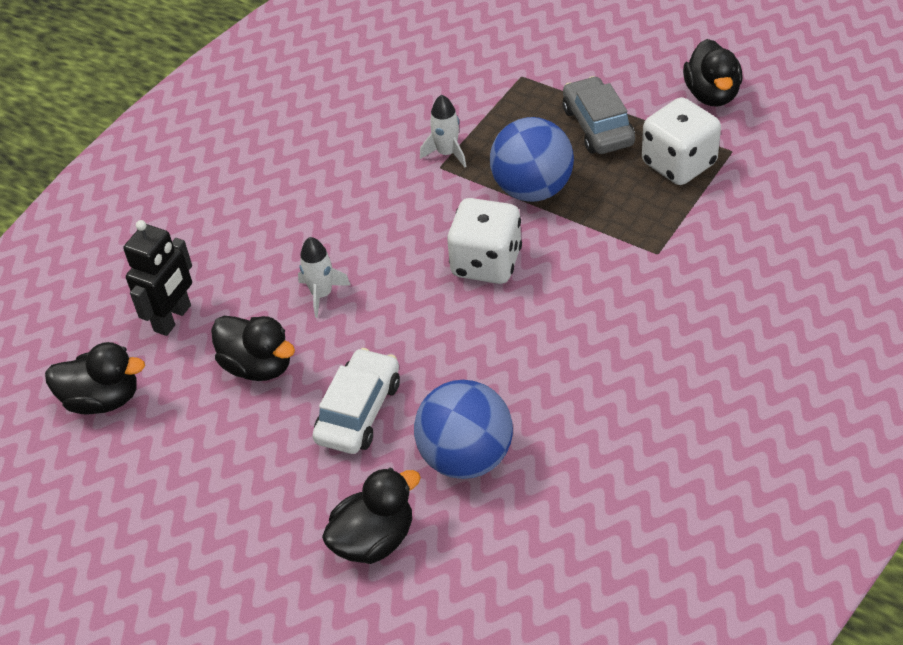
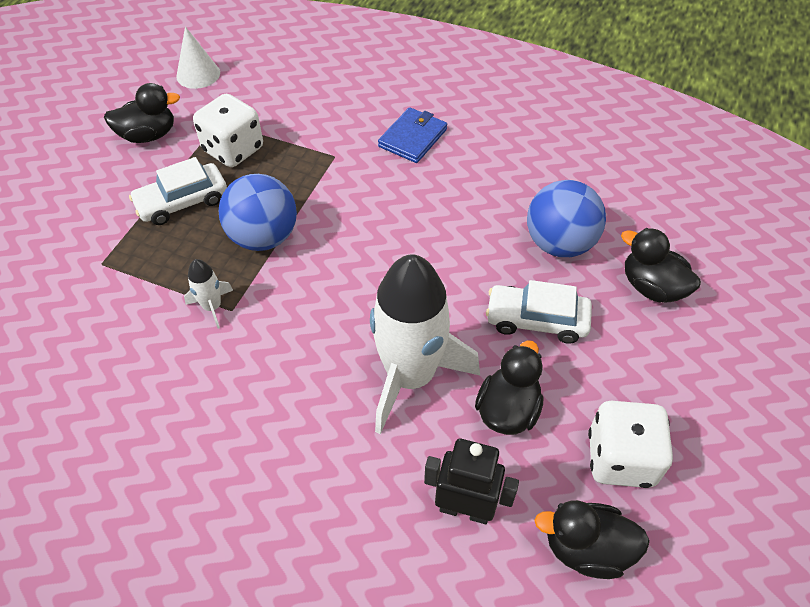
camera: 105 degrees left, 5 degrees up
(103, 399) = (586, 548): black duck -> black duck turned 75 degrees counterclockwise
(322, 294) = (410, 375): white rocket -> white rocket, size x2.37
(486, 263) = (356, 258): white dice -> white dice (620, 459)
(597, 126) = (182, 202): grey car -> white car
(683, 332) = (413, 138): none -> blue wallet
(828, 130) = (198, 74): none -> white cone

